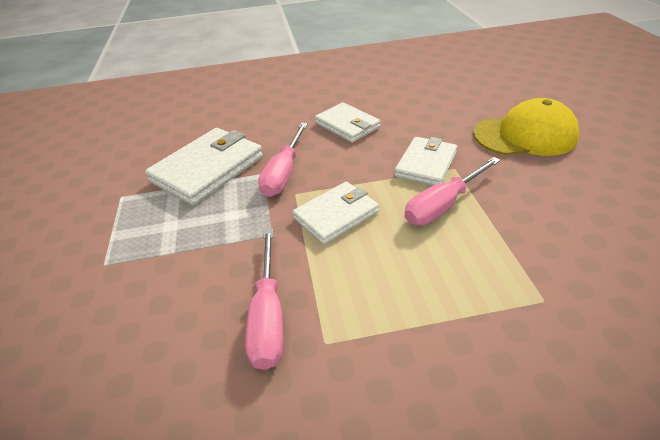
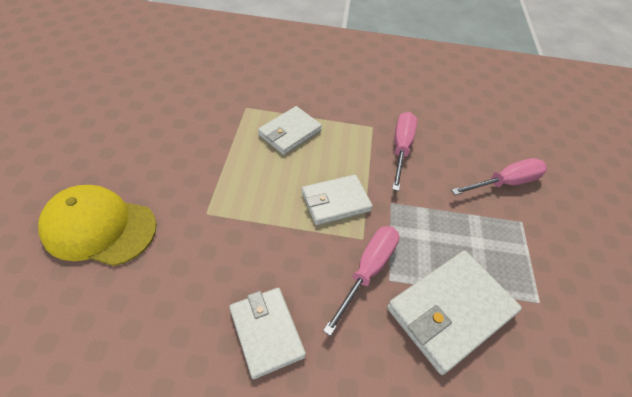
camera: 170 degrees left, 10 degrees up
(426, 164) = (227, 228): white wallet -> white wallet (289, 133)
(443, 205) = (248, 180): pink screwdriver -> pink screwdriver (505, 183)

